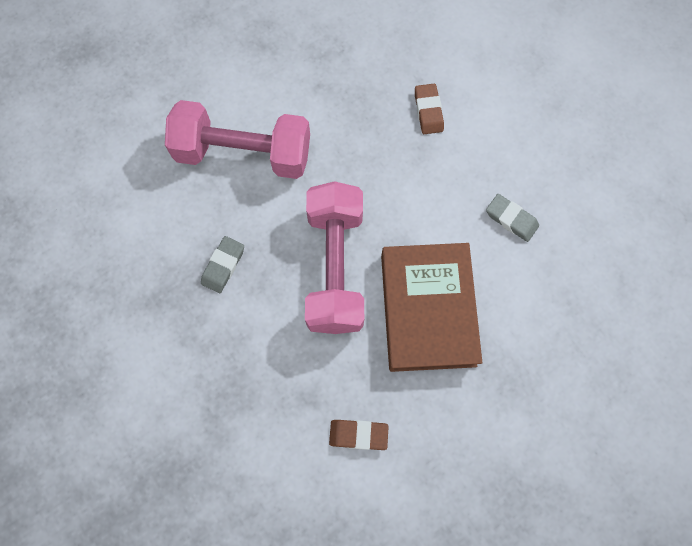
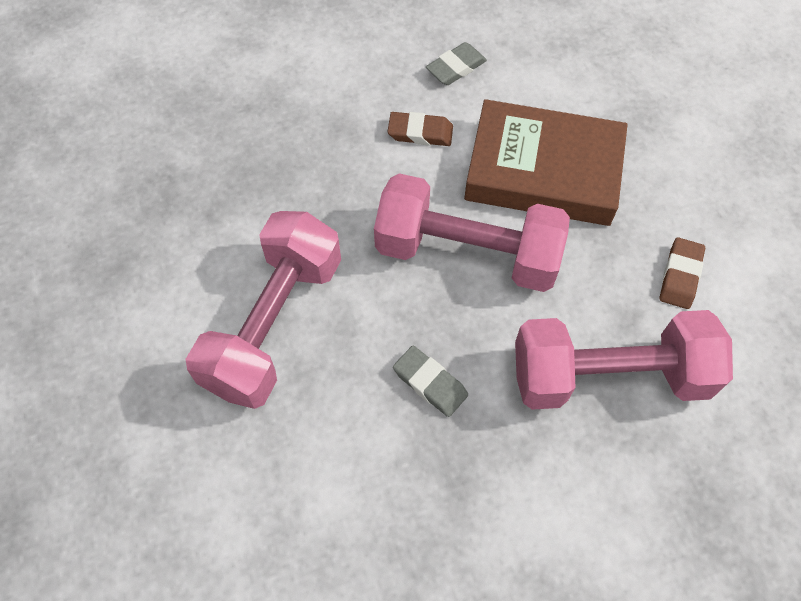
camera: 75 degrees left, 10 degrees down
(257, 391) = (609, 376): none -> pink dumbbell
(428, 111) = (293, 108): brown eraser -> brown eraser (420, 132)

